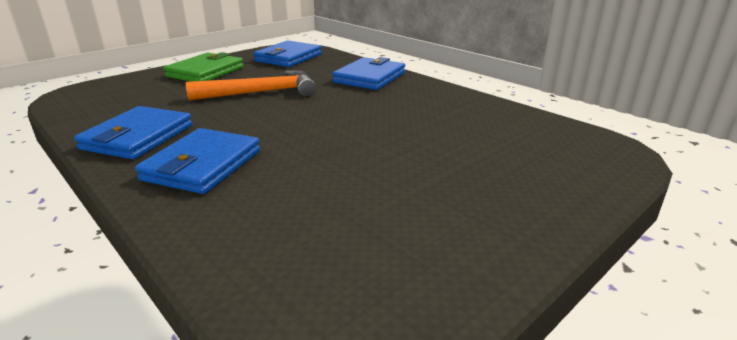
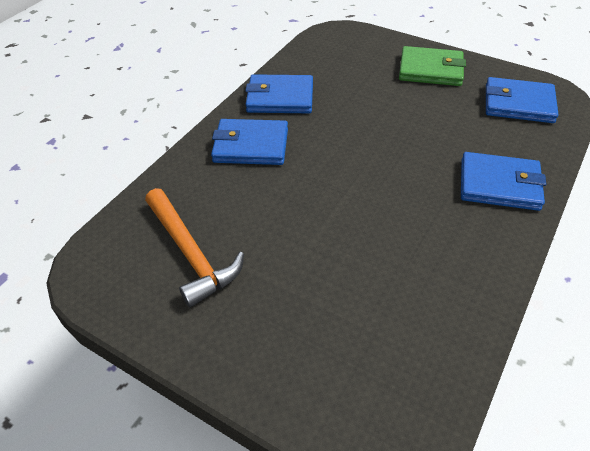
camera: 75 degrees right, 20 degrees up
(261, 92) = (401, 123): orange hammer -> orange hammer (191, 253)

